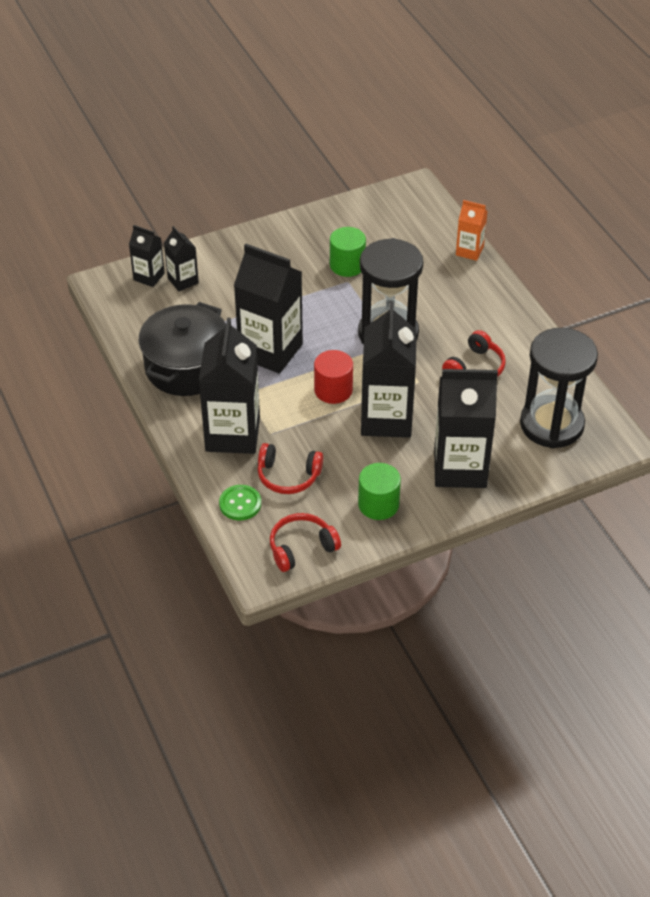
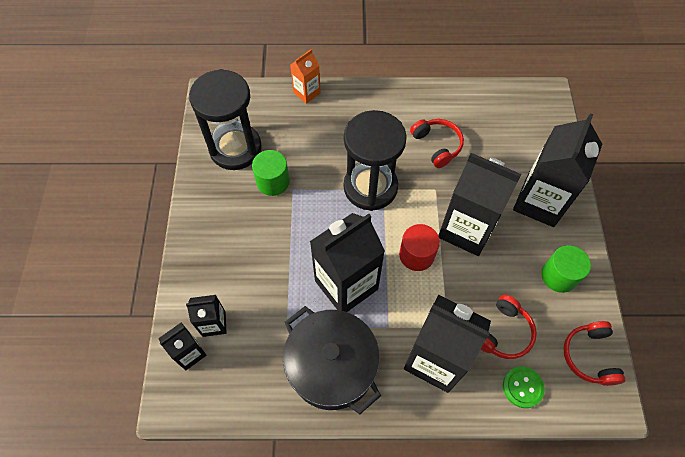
camera: 65 degrees left, 15 degrees up
(551, 424) = (516, 125): black hourglass -> black hourglass (235, 148)

